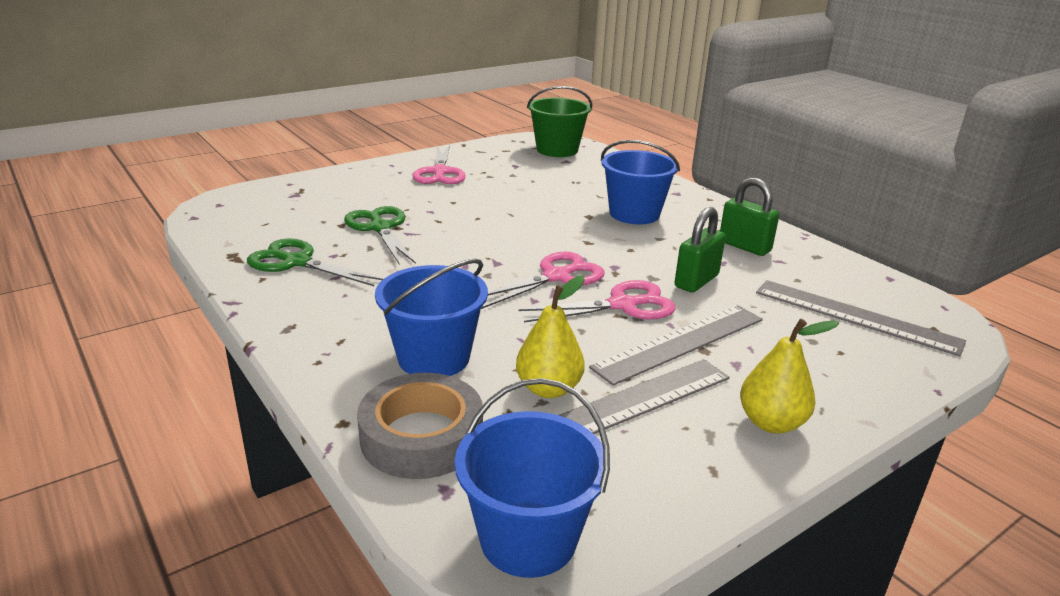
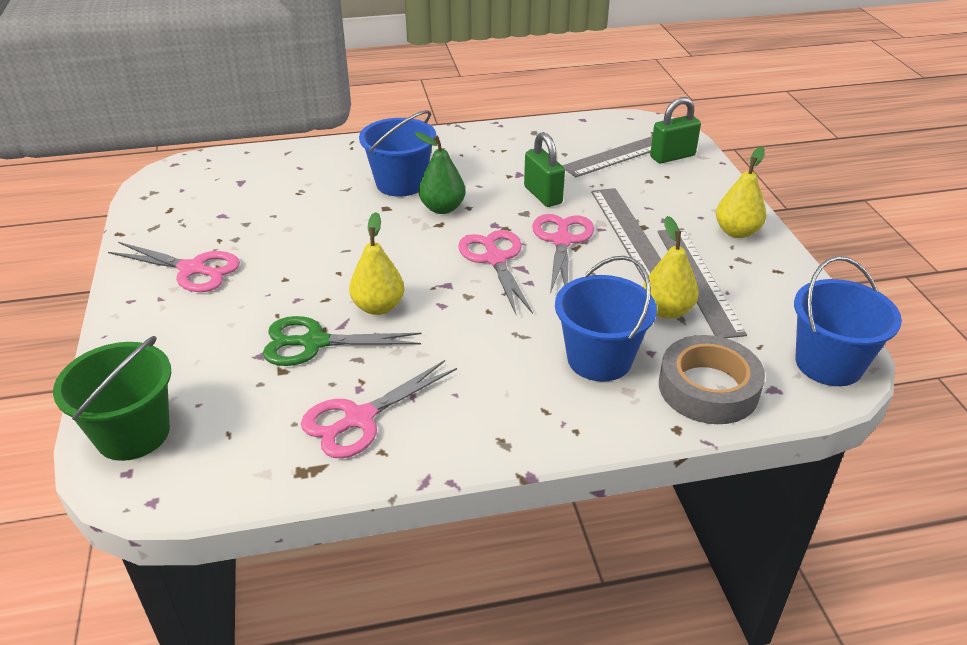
camera: 65 degrees left, 10 degrees up
(297, 262) = (359, 419): green scissors -> pink scissors
(442, 241) = (378, 307): none -> yellow pear
(557, 150) = (204, 178): green bucket -> green bucket (133, 433)
(615, 238) = (442, 208): none -> green pear
(744, 246) = (499, 154): green padlock -> green padlock (672, 156)

